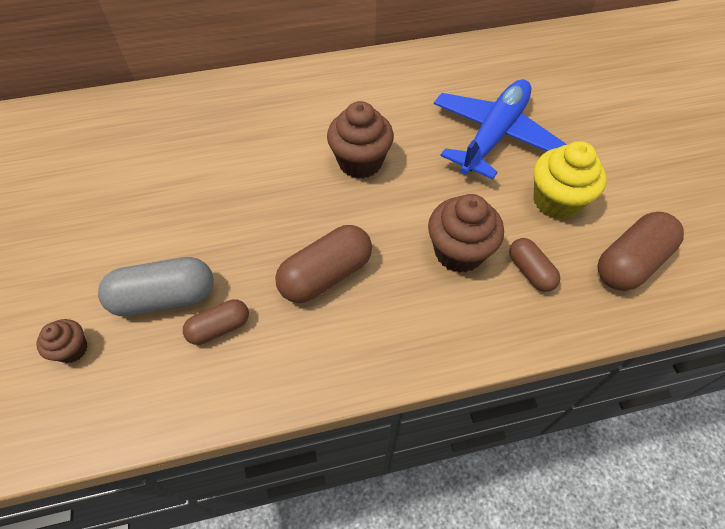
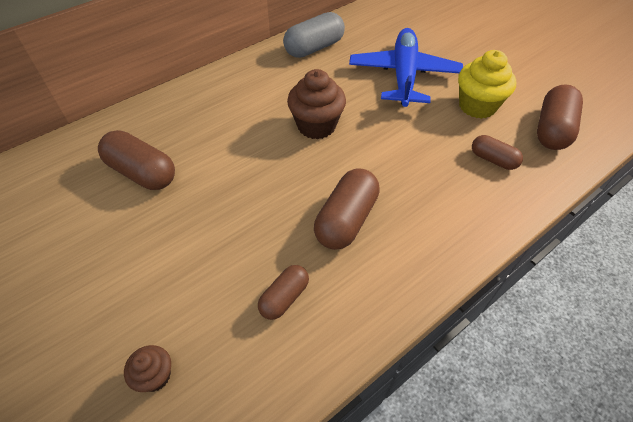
camera: 25 degrees left, 5 degrees down
(165, 297) = (217, 293): grey capsule -> grey capsule (314, 48)
(168, 153) = (142, 172): none -> brown capsule
(459, 252) = (435, 165): brown cupcake -> none

